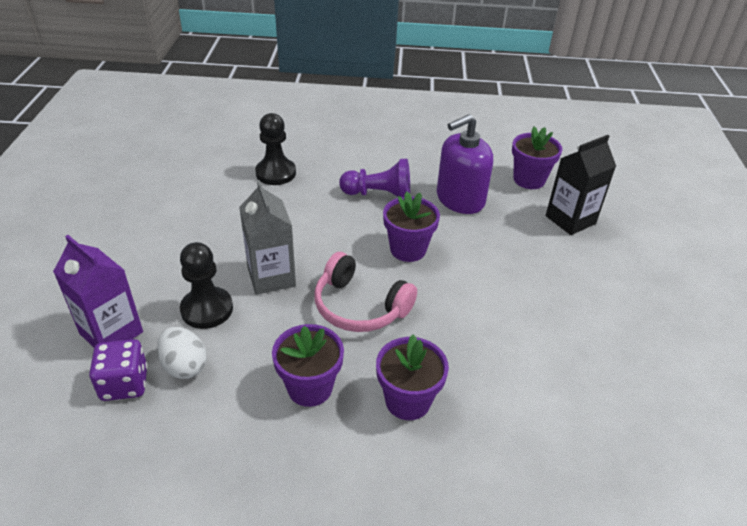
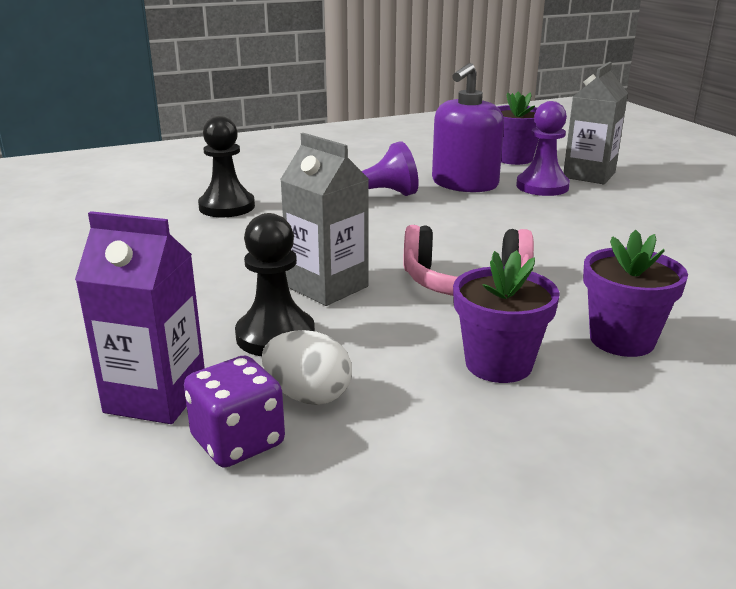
camera: 25 degrees left, 15 degrees down
(408, 249) = (460, 229): purple flower pot -> none
(517, 222) = (542, 186): none -> purple pawn
(570, 220) = (589, 175): black carton -> grey carton

